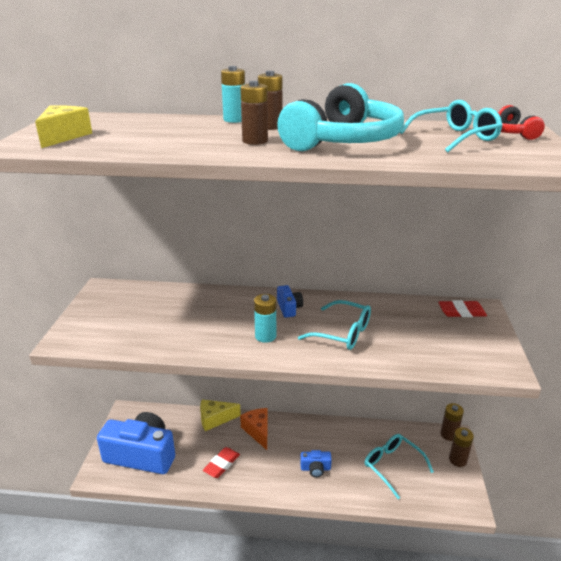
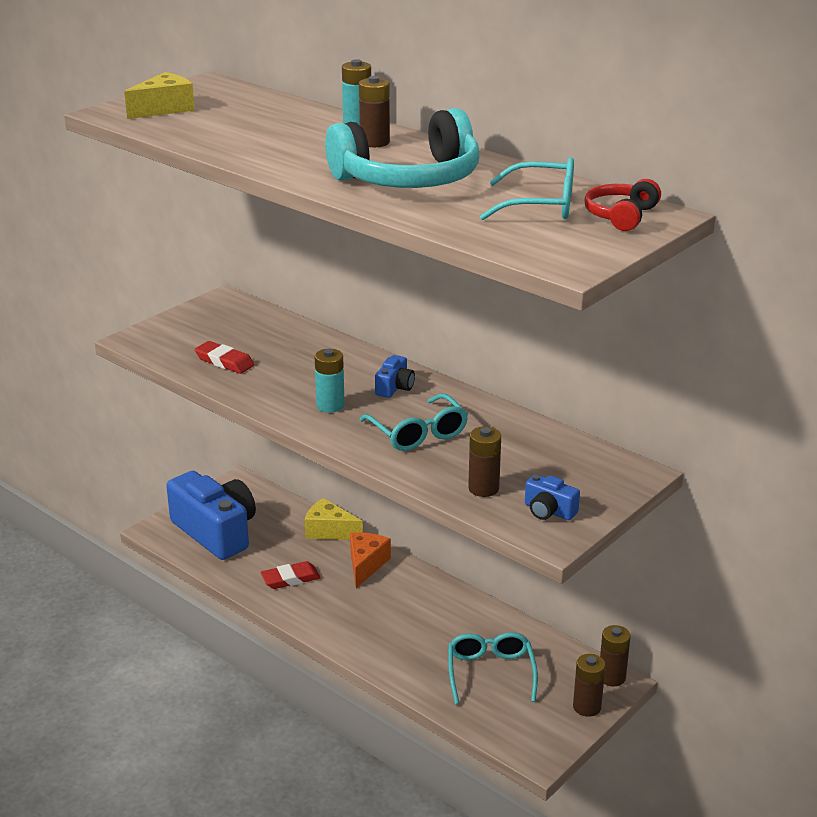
camera: 35 degrees right, 0 degrees up
(255, 141) = (322, 157): brown battery -> brown battery (483, 488)
(315, 468) = (392, 631): blue camera -> blue camera (549, 511)
(461, 312) = (600, 466): red eraser -> red eraser (224, 361)

